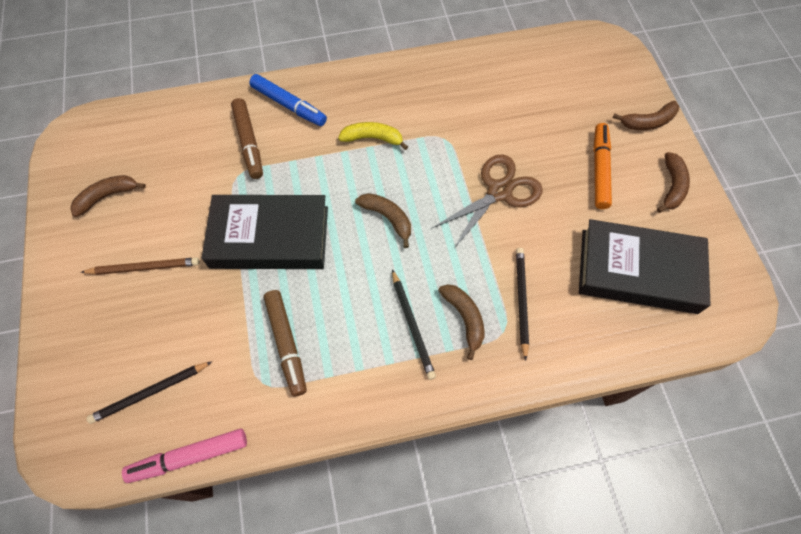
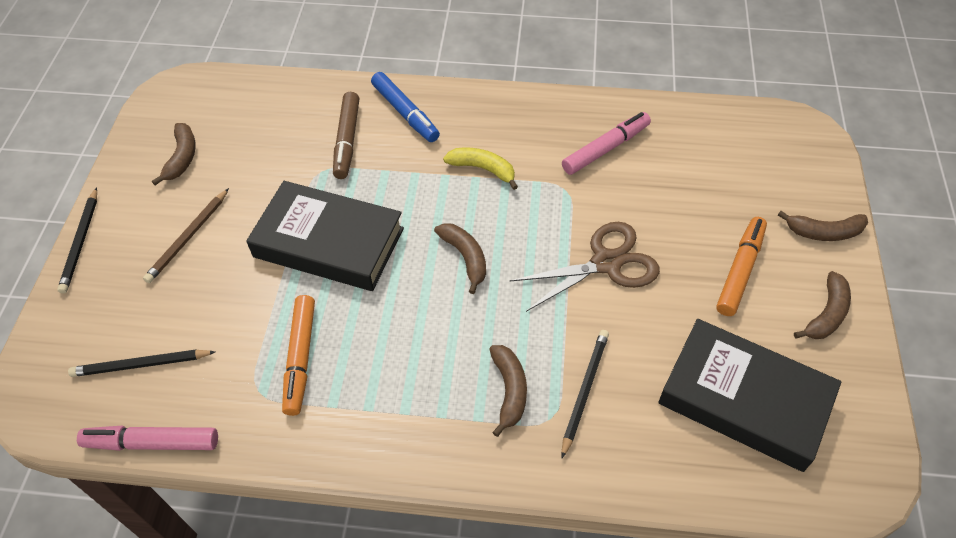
camera: 20 degrees right, 10 degrees down
(107, 196) = (182, 158): brown banana -> brown banana turned 105 degrees clockwise
(144, 267) = (188, 238): brown pencil -> brown pencil turned 105 degrees clockwise
(286, 344) = (300, 358): brown marker -> orange marker
(412, 325) = (446, 380): black pencil -> black pencil (81, 242)
(463, 95) = (606, 149): none -> pink marker

